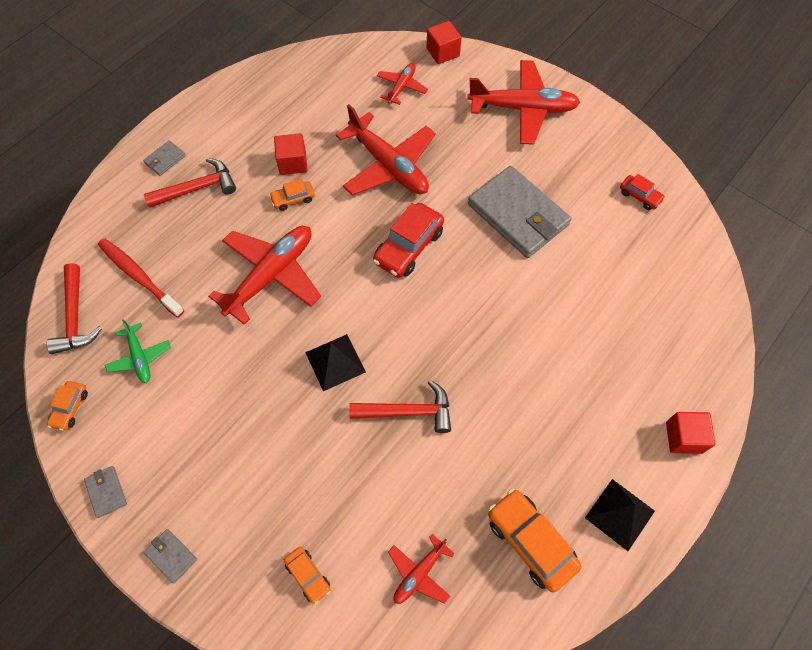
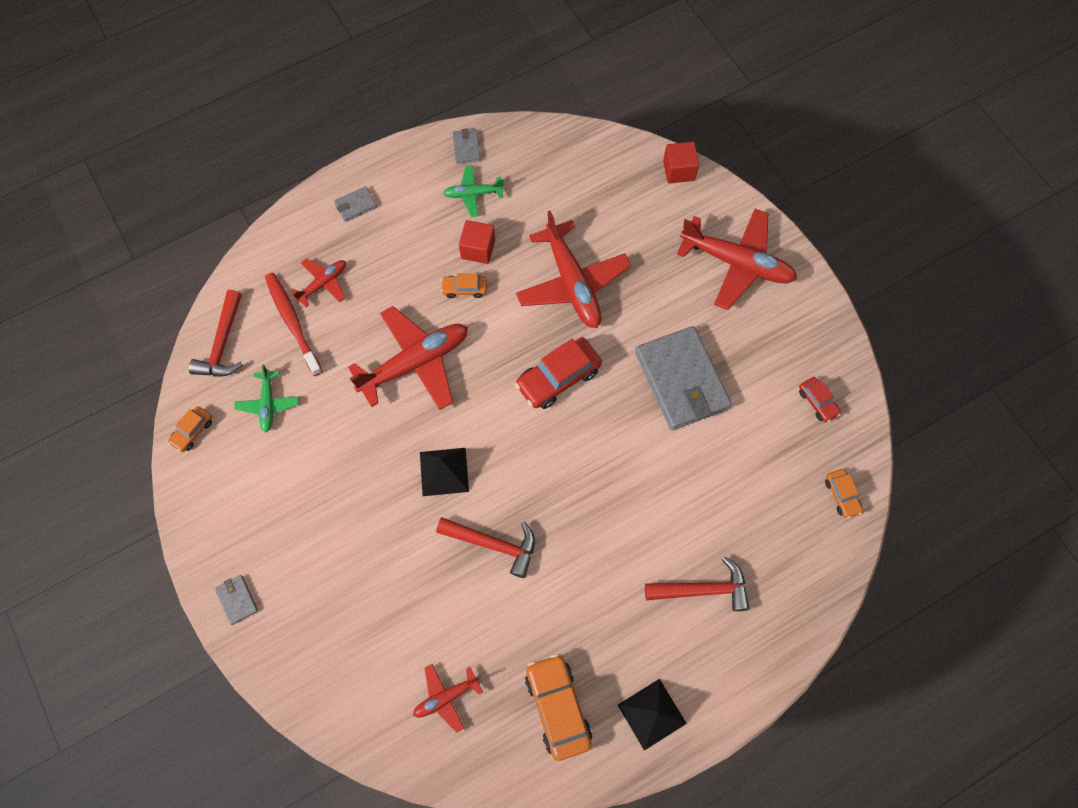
camera: 20 degrees right, 5 degrees up
(106, 492) = (200, 521): grey wallet -> grey wallet (466, 147)
(197, 188) = (376, 247): red hammer -> red hammer (703, 589)
(270, 120) = (473, 194): none -> green plane
(308, 575) = (348, 662): orange car -> orange car (842, 495)
(402, 87) = (619, 198): red plane -> red plane (323, 283)
(683, 437) = (746, 665): red cube -> none

